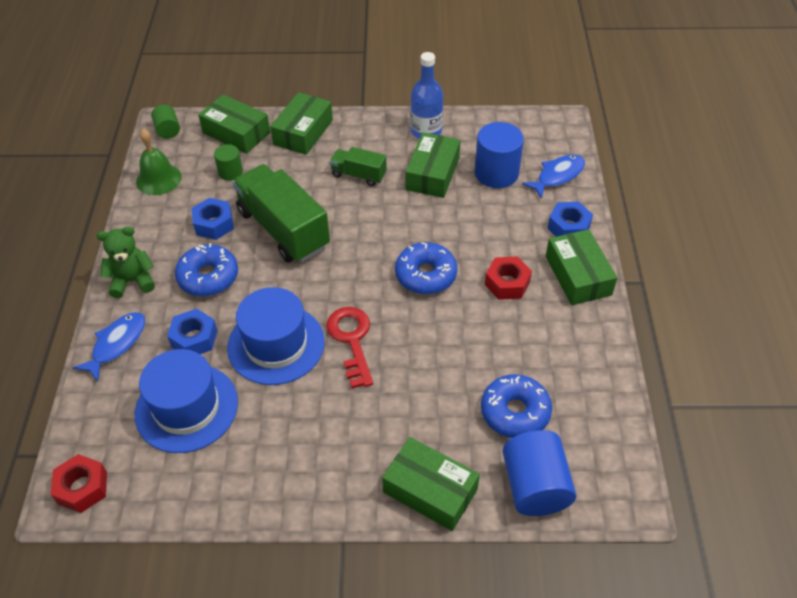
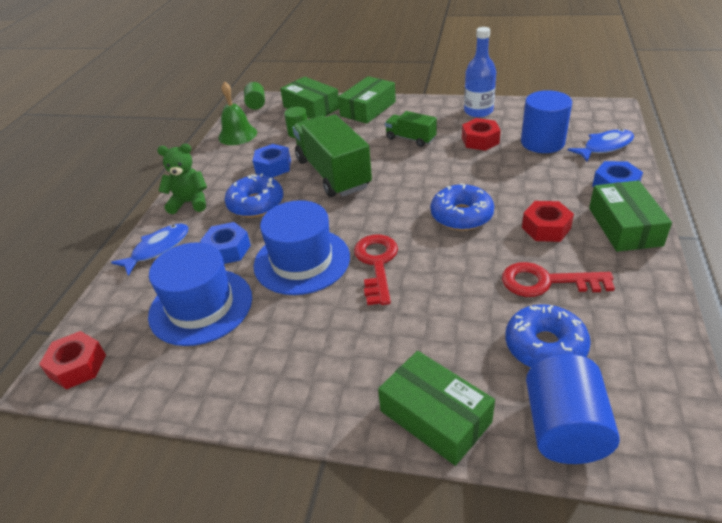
camera: 15 degrees right, 10 degrees down
(432, 174) = (480, 140): green box -> red nut
(512, 345) = (546, 282): none -> red key

